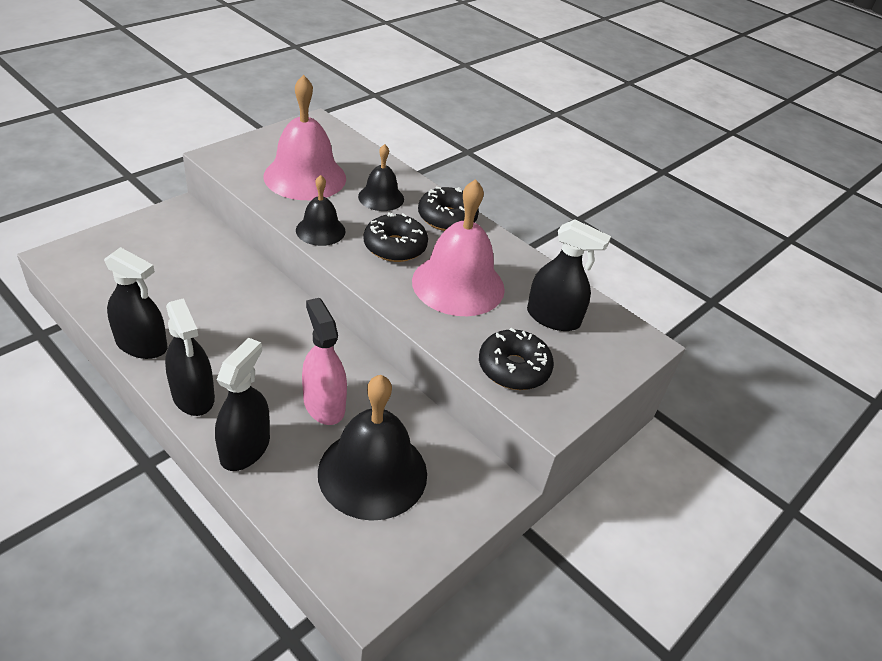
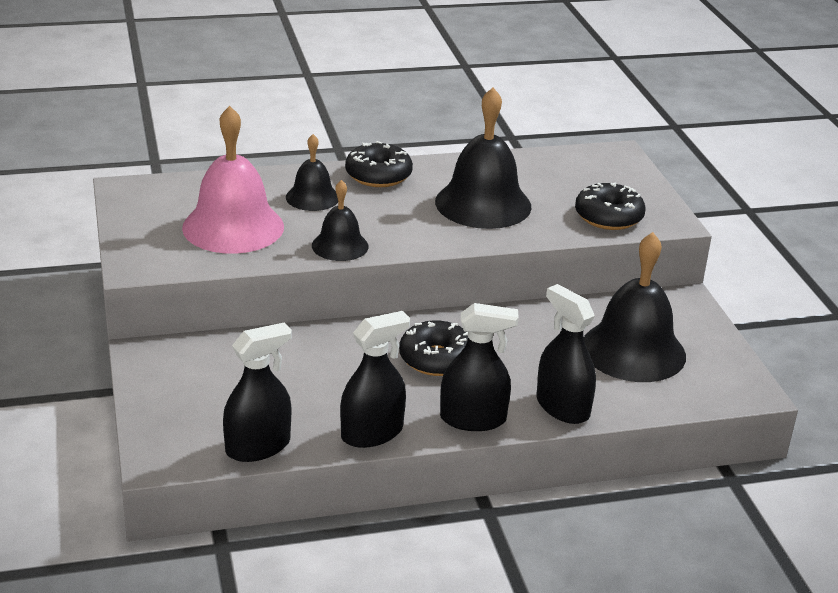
camera: 55 degrees left, 10 degrees down
(324, 404) = (536, 350): pink spray bottle -> none
(395, 247) = (401, 216): black donut -> black donut (436, 359)
(458, 284) = (483, 204): pink bell -> black bell
(553, 318) = (560, 178): black spray bottle -> black spray bottle (258, 446)

